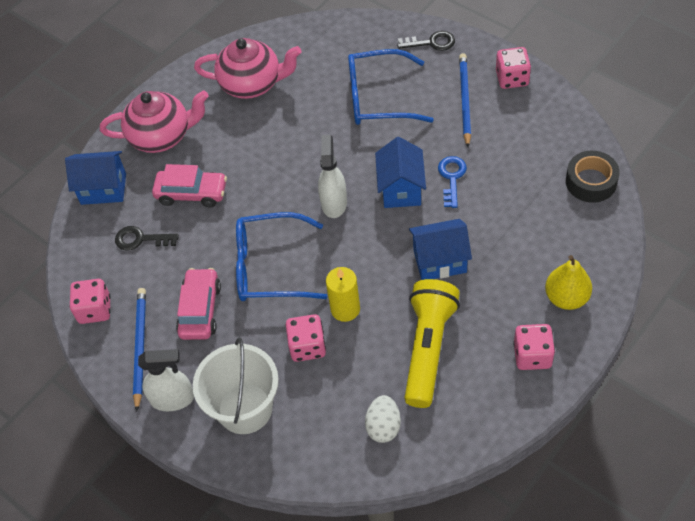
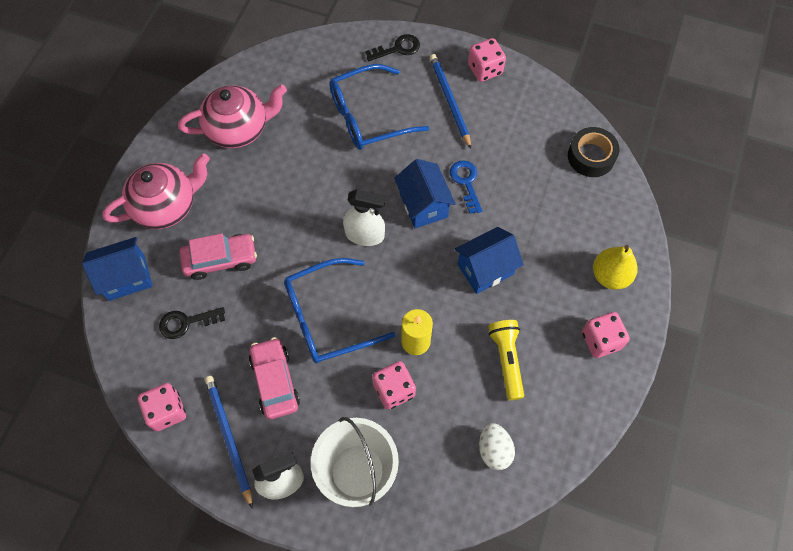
camera: 25 degrees left, 10 degrees up
(334, 202) = (365, 235): white spray bottle -> white spray bottle turned 120 degrees clockwise
(428, 349) = (506, 360): yellow flashlight -> yellow flashlight, size x0.65

